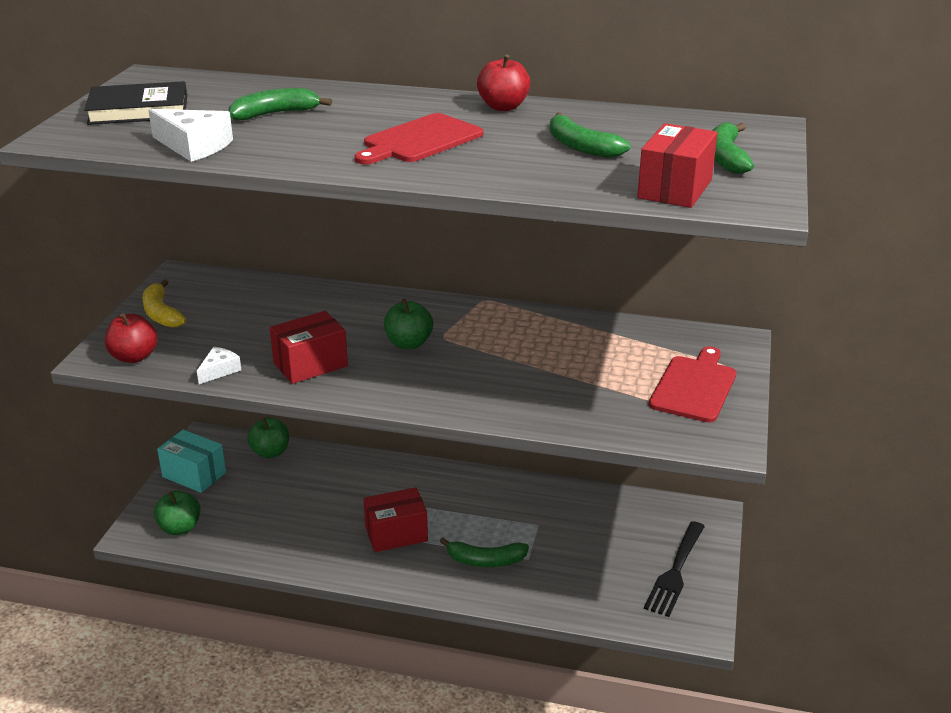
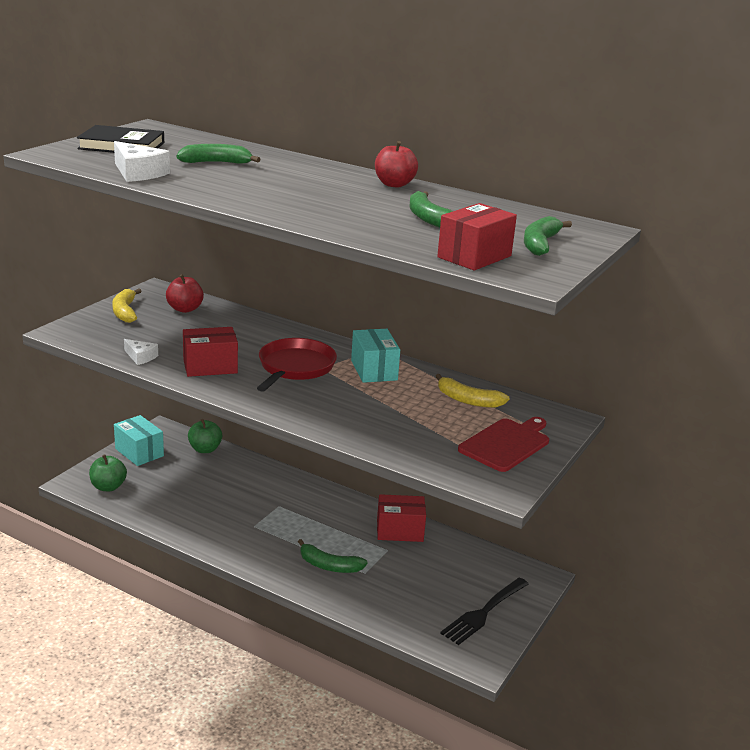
camera: 15 degrees right, 5 degrees down
(134, 357) = (86, 336): red apple -> red apple (185, 309)
(219, 370) = (141, 357): white cheese -> white cheese turned 75 degrees clockwise
(396, 534) = (269, 529): red box -> red box (399, 531)
(409, 343) = (295, 367): green apple -> red pan
(419, 140) = (306, 195): red cutting board -> none
(498, 327) = (374, 370): none -> turquoise box
(621, 342) = (468, 400): none -> yellow banana

